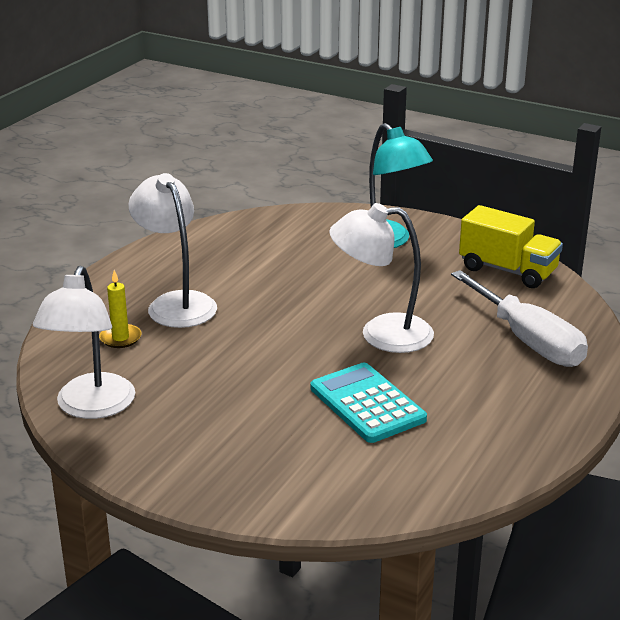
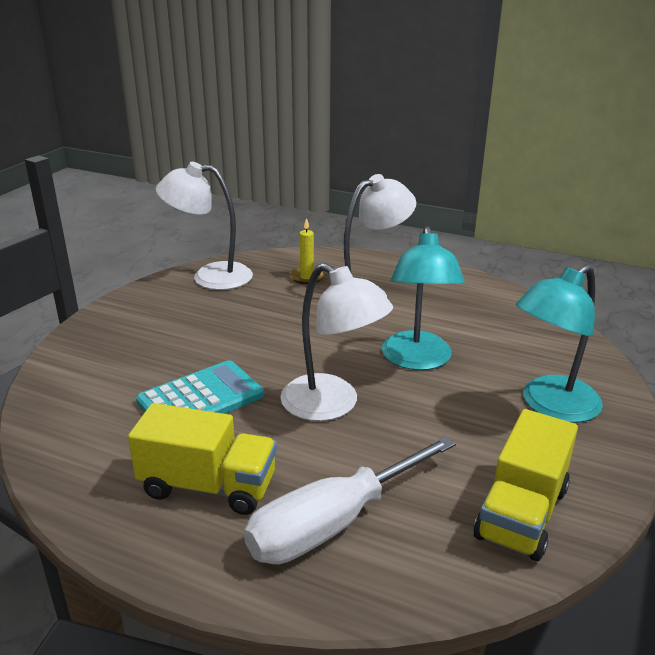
camera: 85 degrees right, 0 degrees up
(313, 288) = (417, 360): none -> turquoise lamp
(381, 334) = (332, 405): white lamp -> white lamp turned 135 degrees clockwise
(493, 395) = (208, 486): none -> yellow truck

